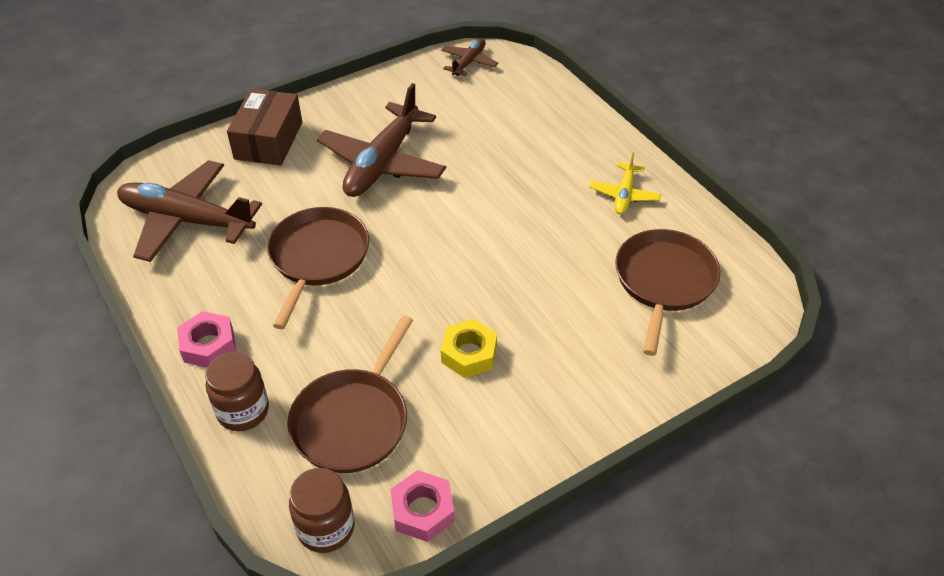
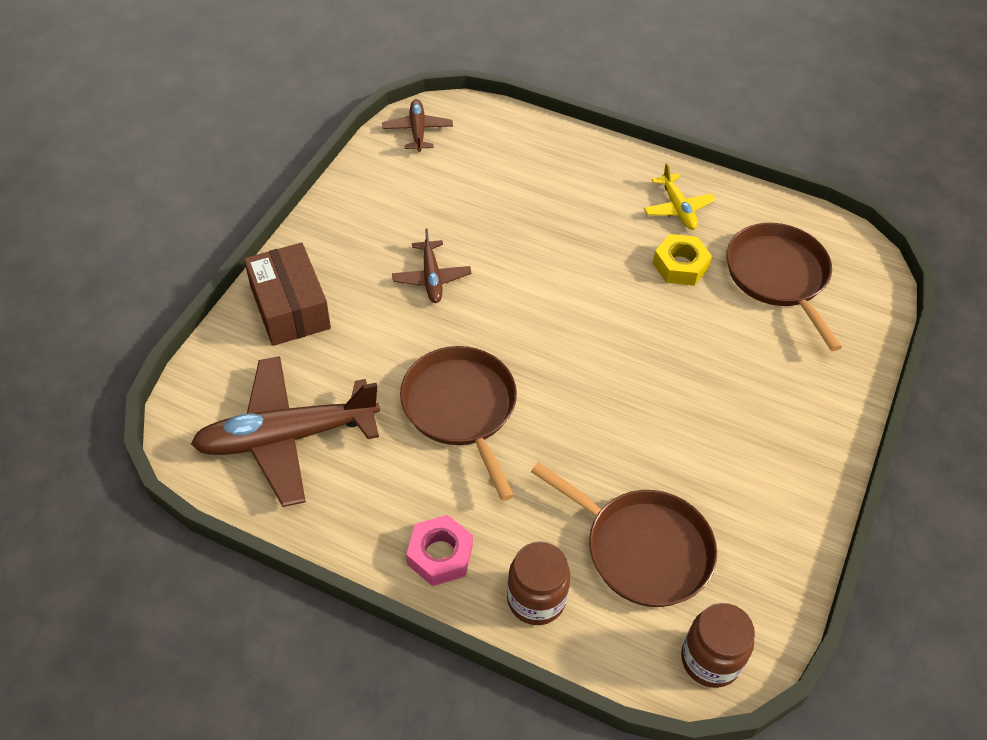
camera: 35 degrees left, 5 degrees up
(353, 421) = (642, 549): brown pan -> brown pan turned 45 degrees counterclockwise
(382, 163) = (431, 278): brown plane -> brown plane, size x0.50
(422, 510) = (773, 593): pink nut -> none
(469, 354) = (683, 429): yellow nut -> yellow nut (680, 265)

